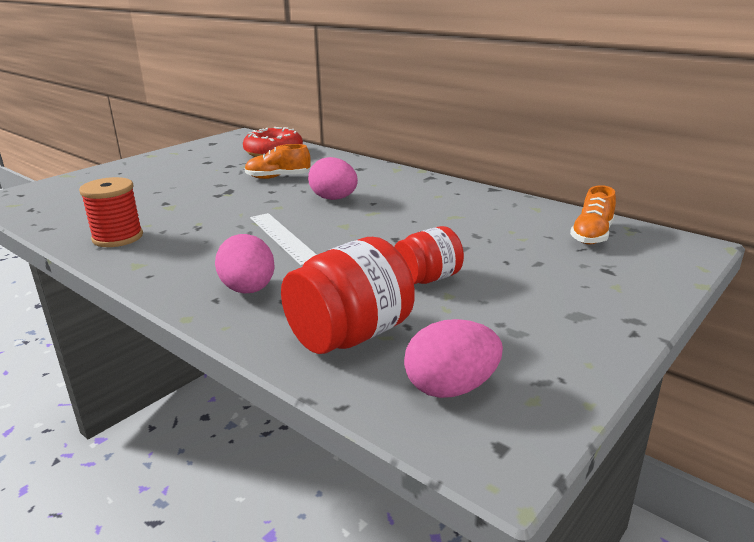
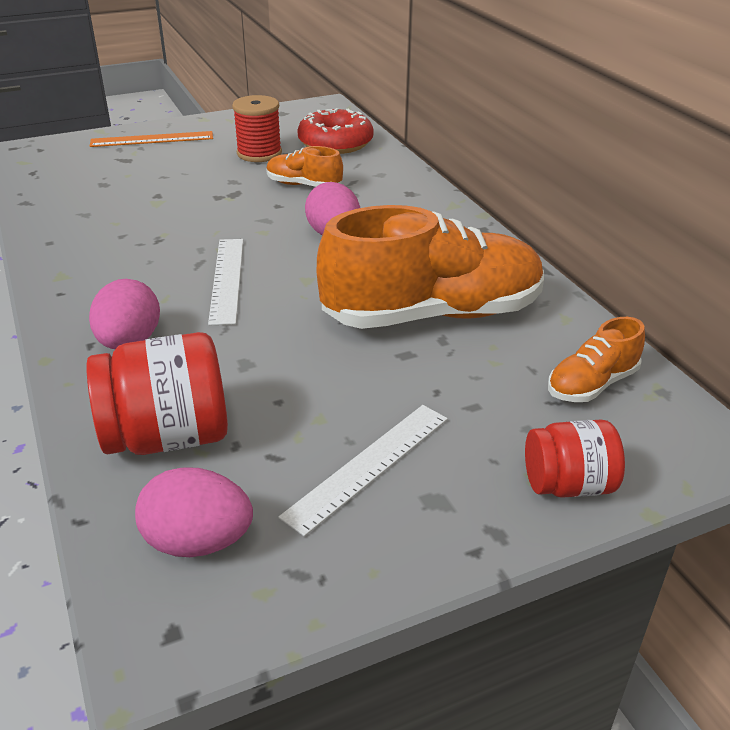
camera: 25 degrees right, 10 degrees up
(118, 237) = (74, 233): red spool -> red spool (259, 153)
(120, 173) = (152, 139): none -> orange ruler
(427, 278) = (320, 387): red jar -> red jar (568, 485)
(453, 224) = (432, 314): none -> orange shoe
(513, 310) = (368, 465): none -> white ruler

